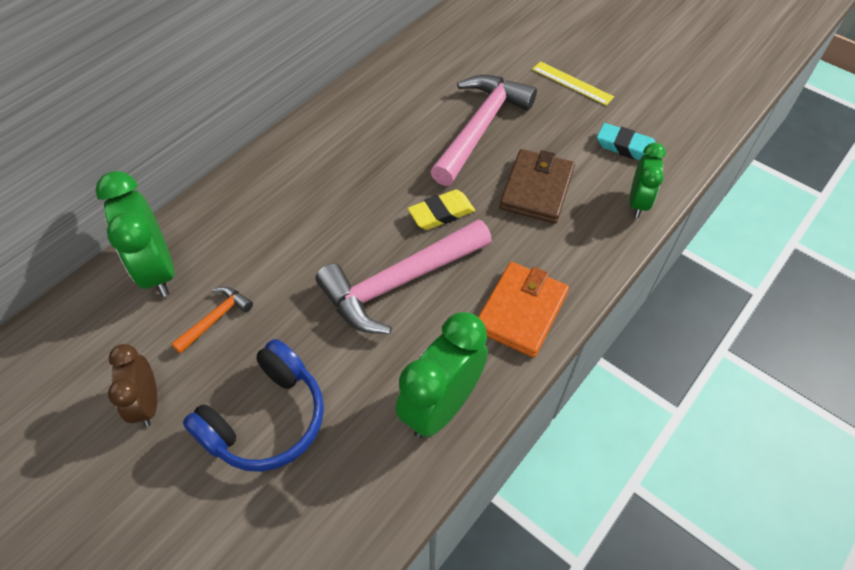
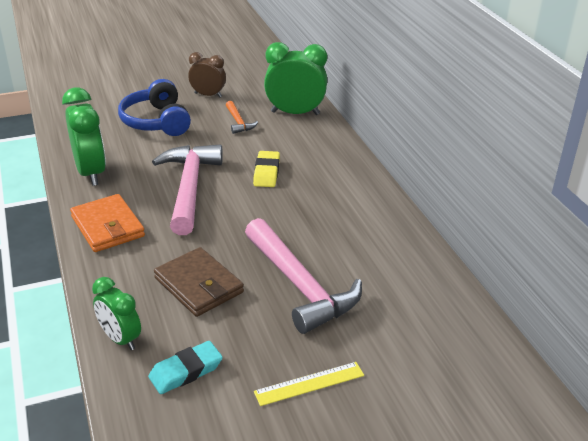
camera: 120 degrees right, 20 degrees down
(441, 213) = (227, 226): yellow eraser -> yellow eraser (266, 172)

